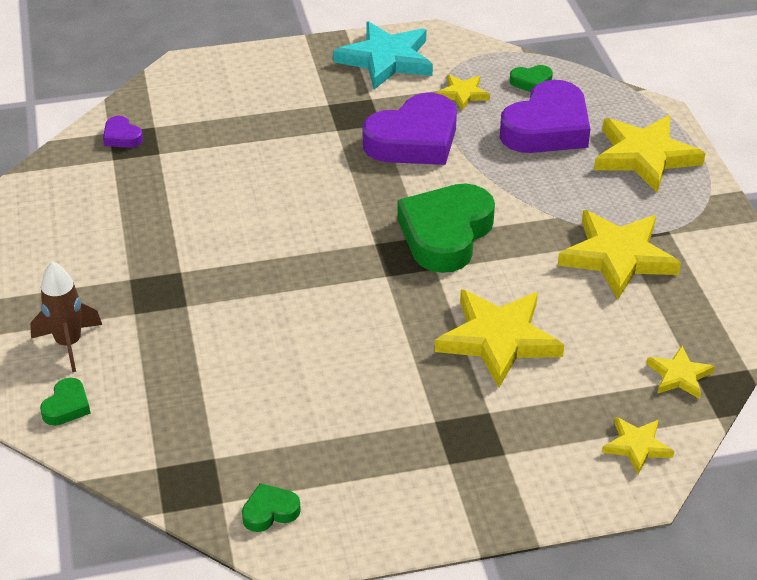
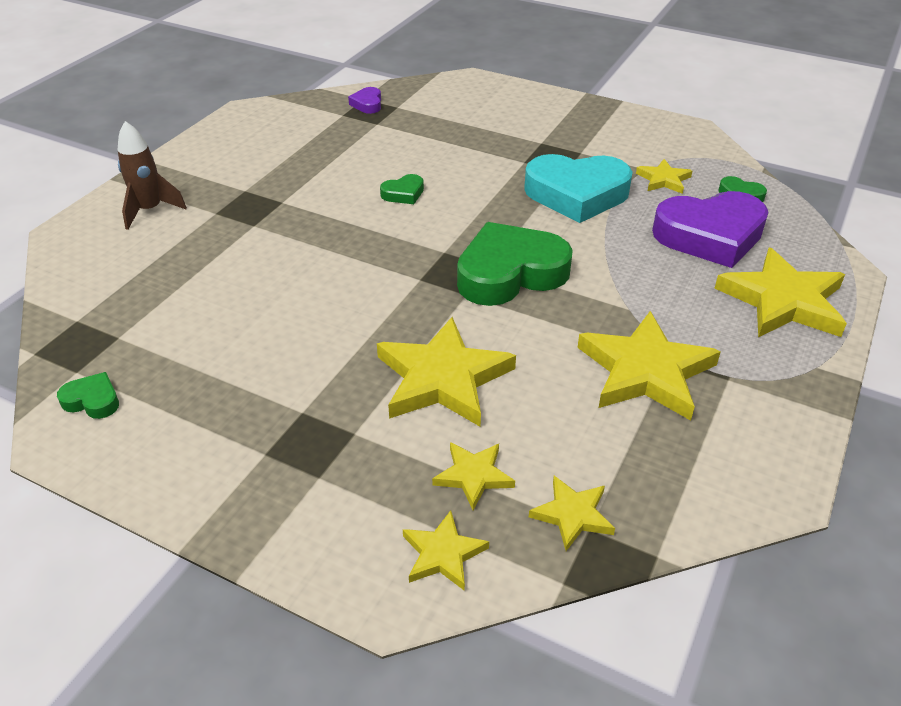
camera: 40 degrees right, 0 degrees up
(67, 406) = (90, 248): green heart -> green heart (403, 193)
(386, 60) = (629, 132): turquoise star -> none
(414, 140) = (577, 194): purple heart -> turquoise heart
(597, 390) = (473, 476): none -> yellow star

